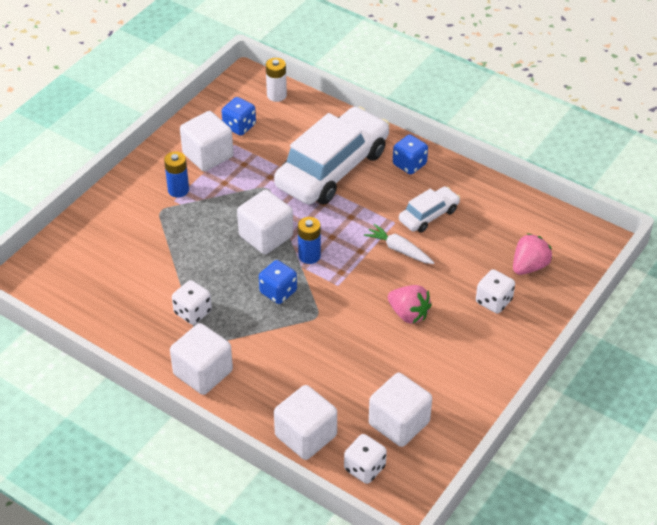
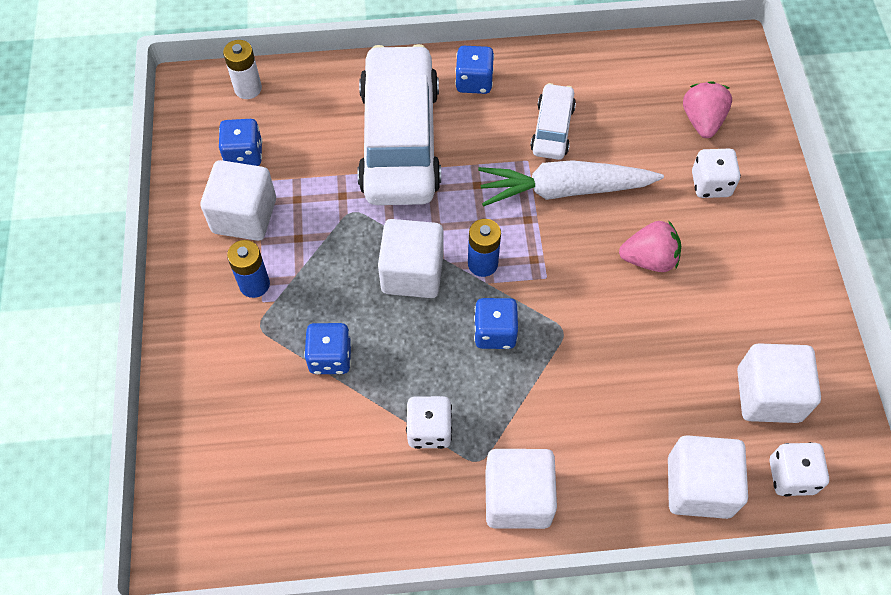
camera: 40 degrees left, 15 degrees up
(179, 247) = (330, 357): none -> blue dice
(399, 249) = (564, 190): white carrot -> white carrot, size x1.76

